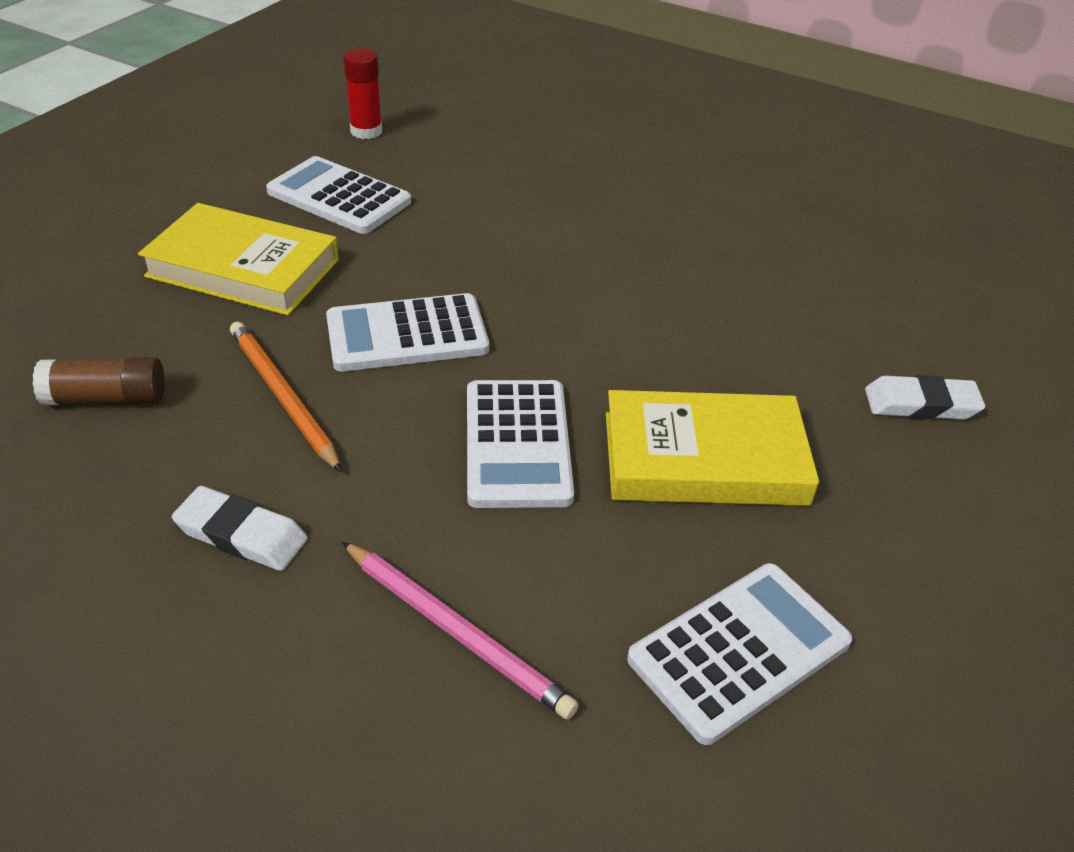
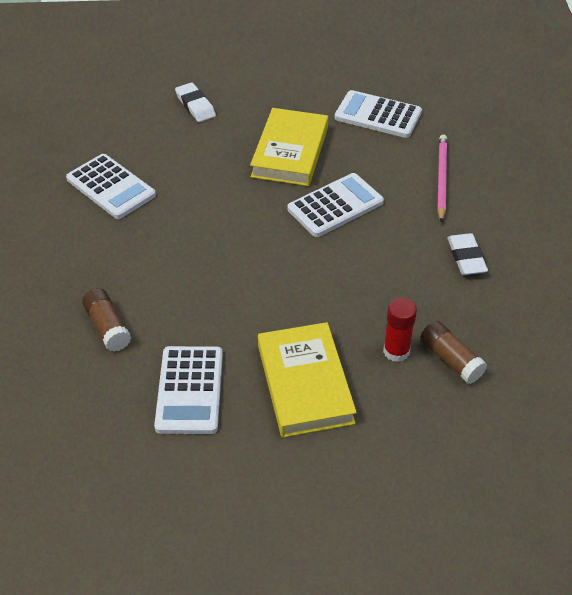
camera: 120 degrees left, 5 degrees up
(283, 397) = (384, 296): orange pencil -> none
(366, 131) = (85, 434): red glue stick -> red glue stick (396, 351)
(407, 334) = (297, 279): white calculator -> white calculator (111, 187)
(489, 180) = (108, 327): none -> brown glue stick
(704, 458) = (290, 152): yellow book -> yellow book turned 45 degrees clockwise

